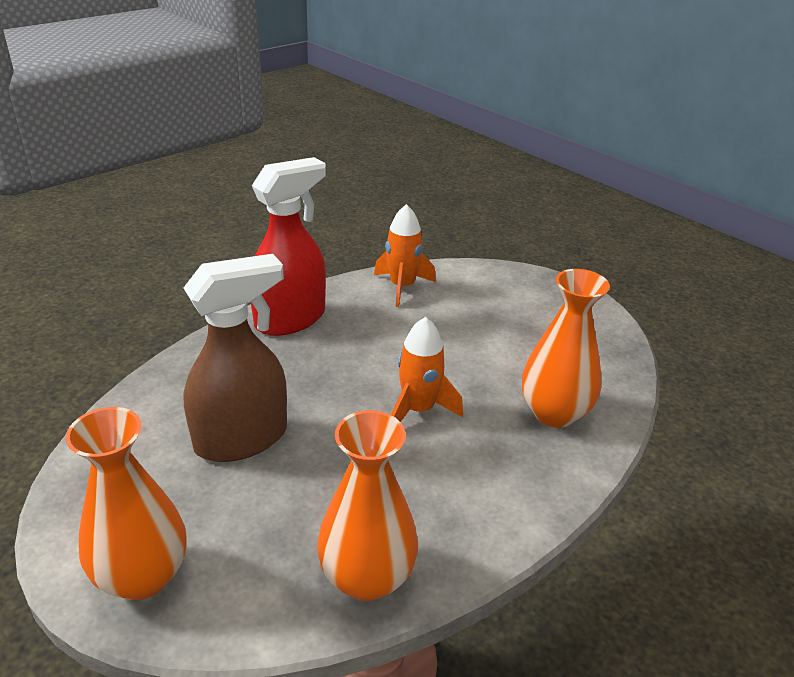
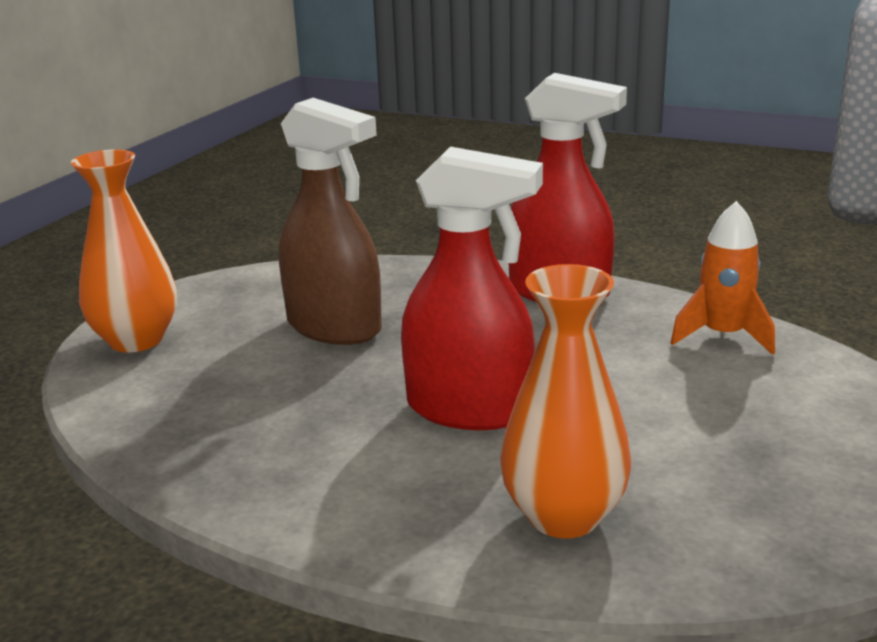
camera: 70 degrees right, 10 degrees down
(367, 577) = (178, 444): orange vase -> none
(418, 410) = (470, 410): orange rocket -> red spray bottle

